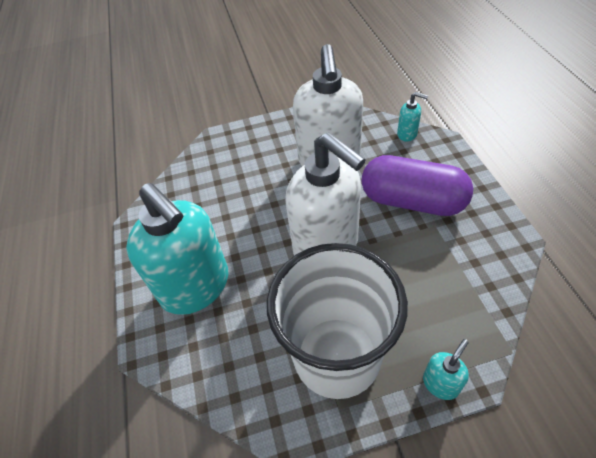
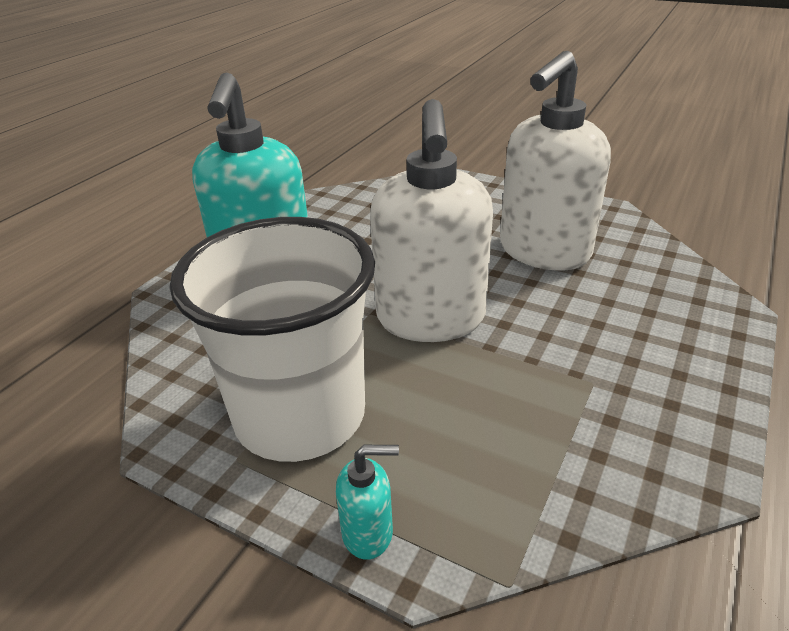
camera: 40 degrees right, 15 degrees down
(407, 134) = (687, 278): turquoise soap dispenser -> none
(412, 201) = (597, 342): purple capsule -> none

